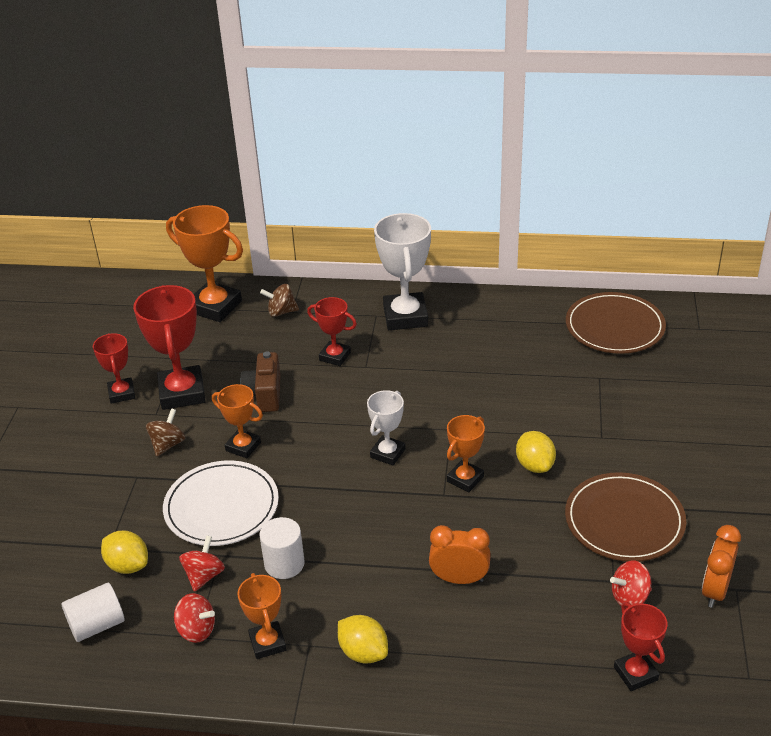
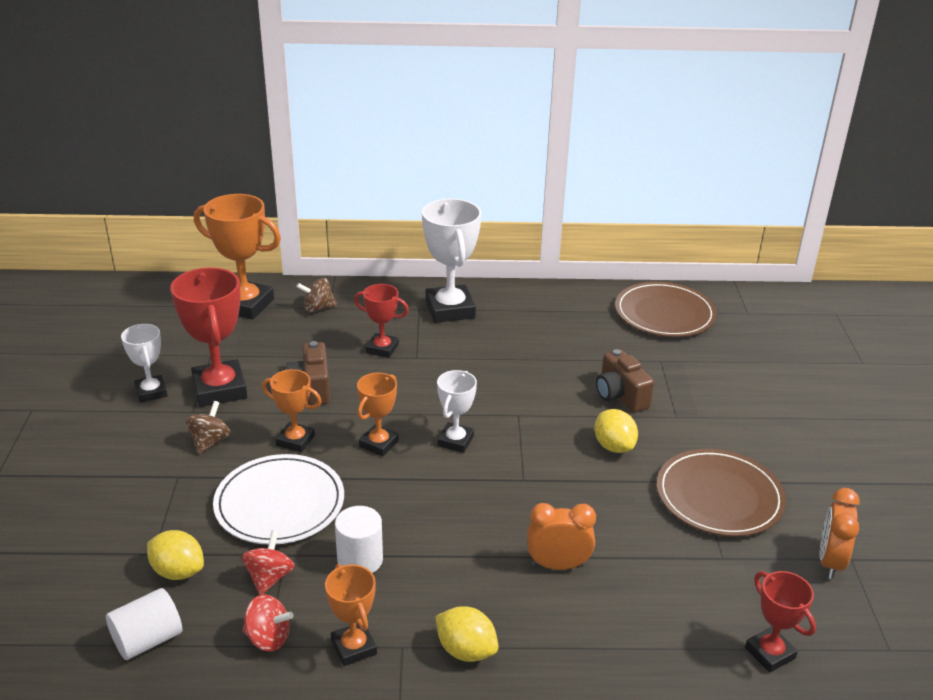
camera: 10 degrees left, 5 degrees down
(121, 393) = (151, 392): red trophy -> white trophy
(465, 479) = (543, 463): orange trophy -> orange trophy (379, 444)
(552, 413) = (620, 396): none -> brown camera
(629, 597) = (743, 573): red spinning top -> none

